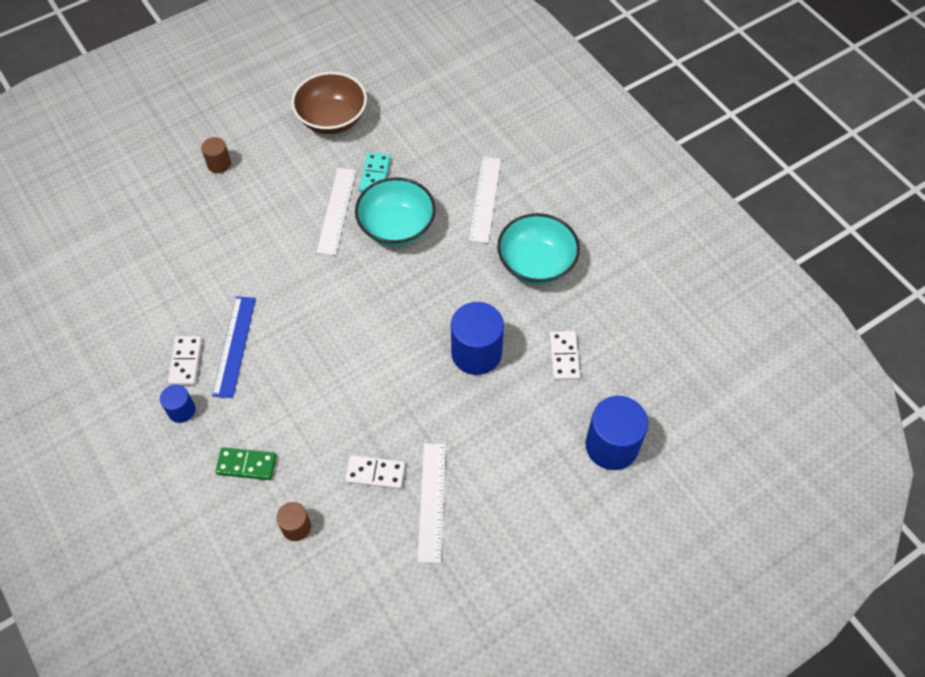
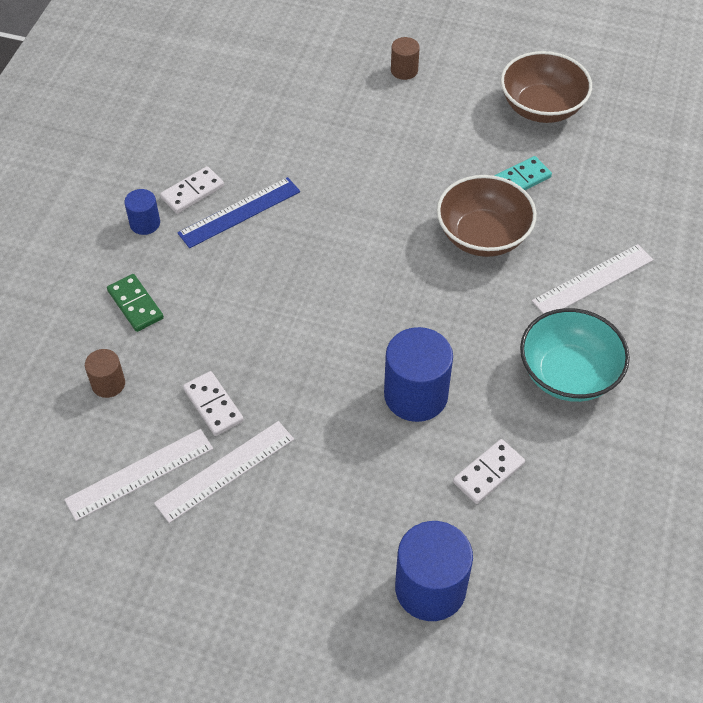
camera: 50 degrees right, 5 degrees down
(336, 210) = (450, 181): white ruler -> white ruler (139, 474)
(396, 227) = (483, 236): turquoise bowl -> brown bowl

